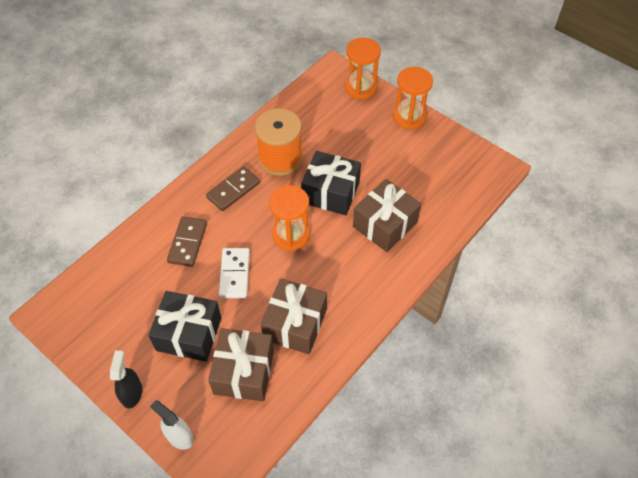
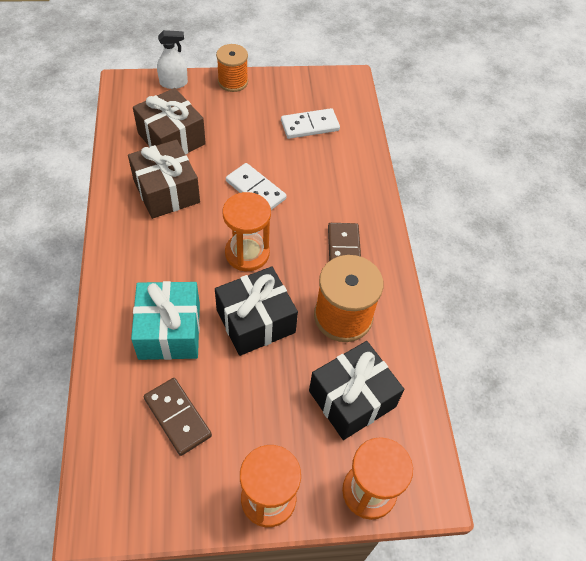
camera: 130 degrees right, 0 degrees up
(132, 393) = (233, 82): black spray bottle -> orange spool
(133, 295) = (310, 125): none -> white domino
(187, 243) = (321, 184): brown domino -> brown domino (177, 417)
(189, 334) = (239, 132): black gift -> black gift (352, 399)
(385, 224) = (169, 331): brown gift -> turquoise gift

